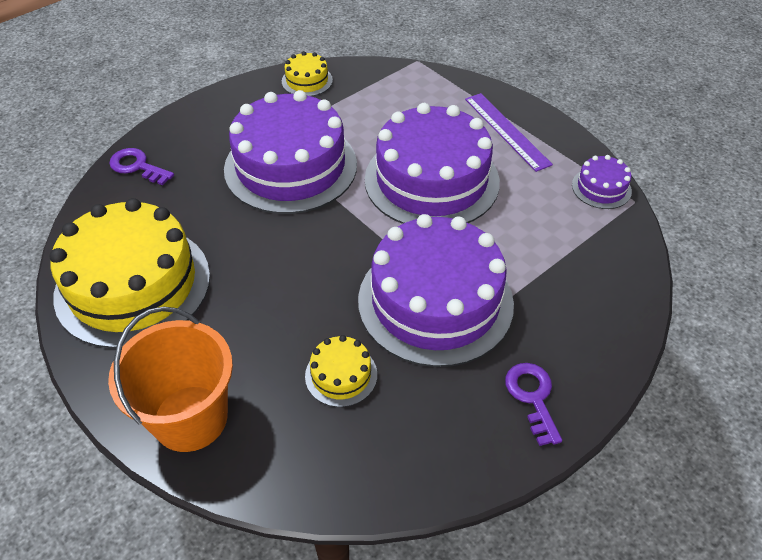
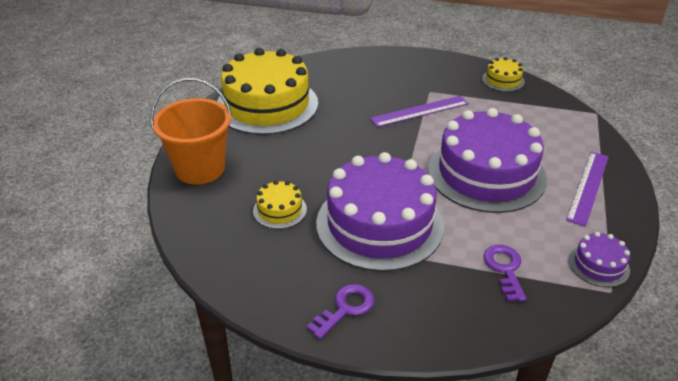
camera: 55 degrees right, 10 degrees down
(137, 166) = (350, 62): purple key -> purple key (505, 269)
(290, 166) = (419, 111): purple cake -> purple ruler

